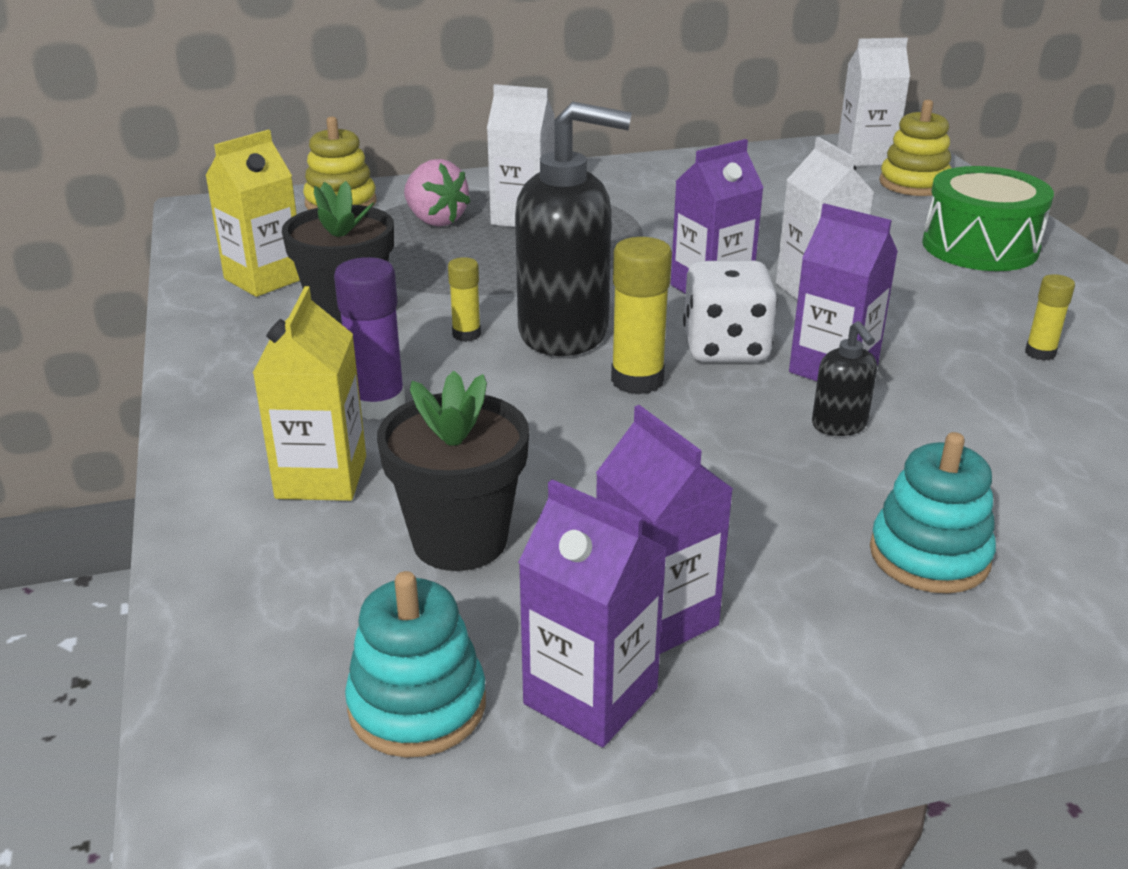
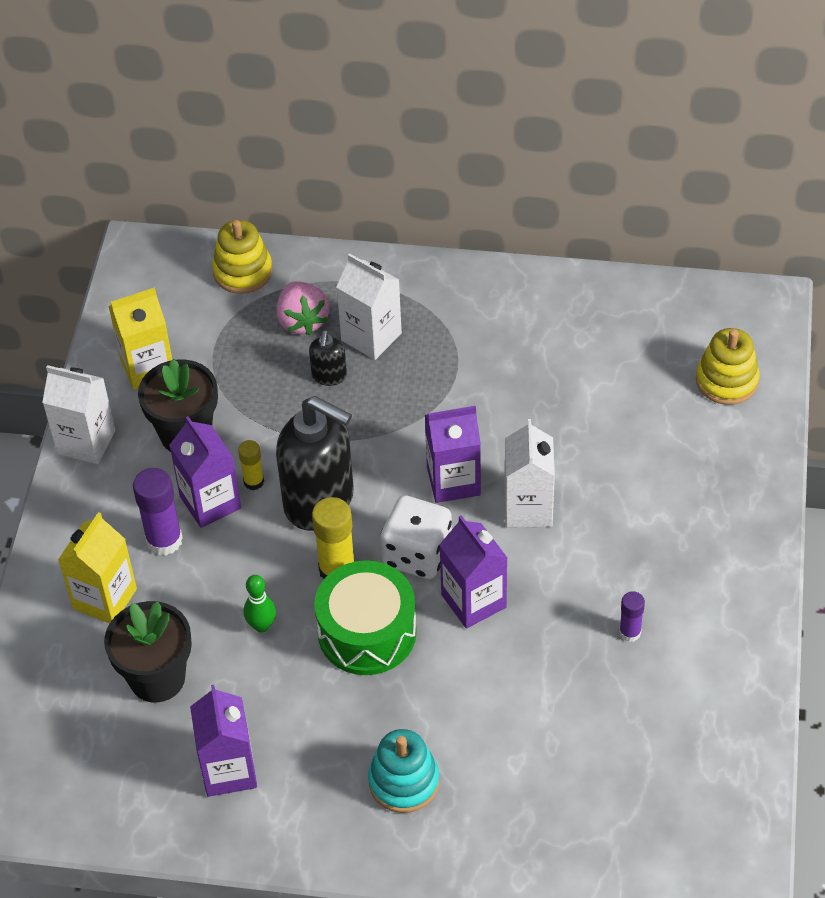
camera: 25 degrees right, 20 degrees up
(417, 705) = (85, 783): turquoise stacking toy -> none
(578, 450) = (262, 625): none -> green bowling pin
(590, 696) = (168, 808): purple carton -> purple carton (210, 502)
(839, 425) = (435, 658): black soap dispenser -> black soap dispenser (329, 376)
(865, 157) = (719, 324): white carton -> white carton (86, 442)
(980, 246) = (701, 491): green drum -> green drum (367, 632)
(1040, 353) = (630, 632): yellow glue stick -> purple glue stick

